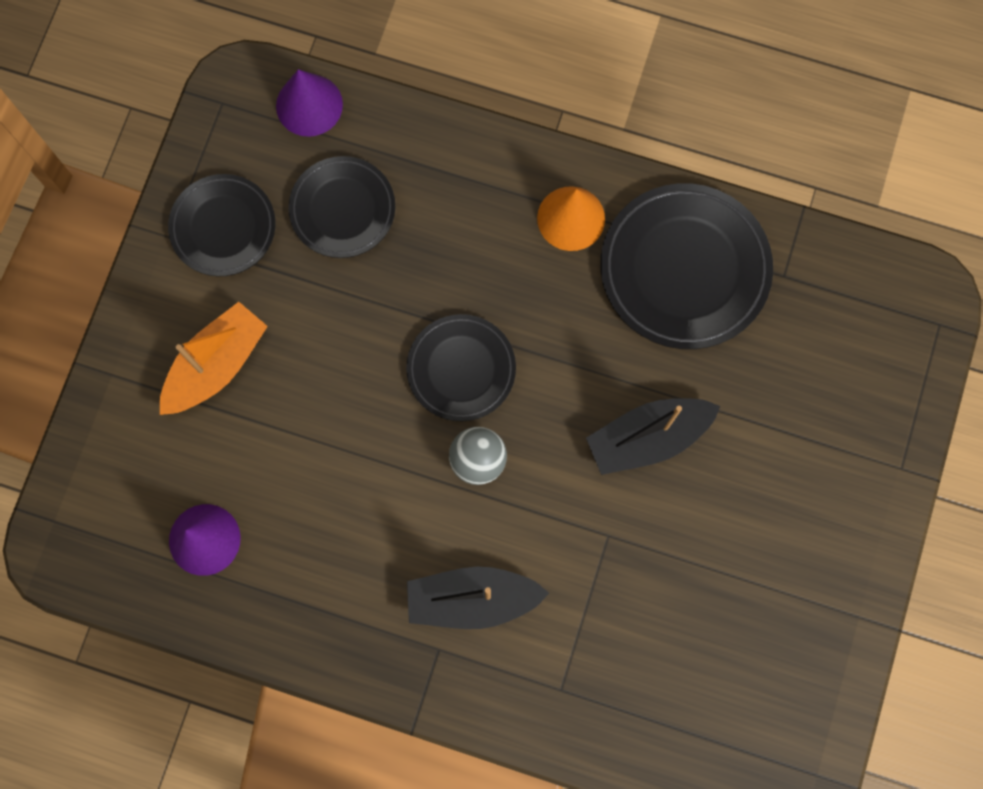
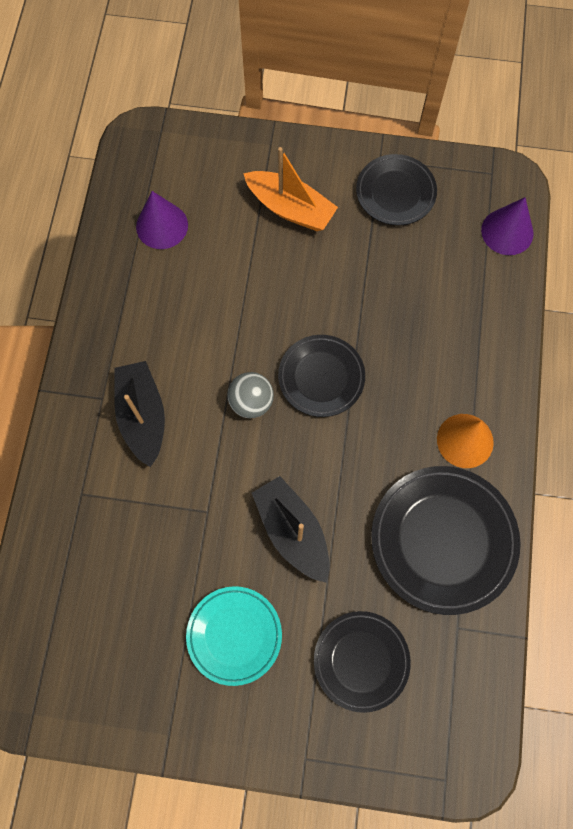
camera: 80 degrees right, 5 degrees down
(342, 209) = (429, 270): black plate -> black plate (361, 661)
(758, 525) = (234, 635): none -> turquoise plate

